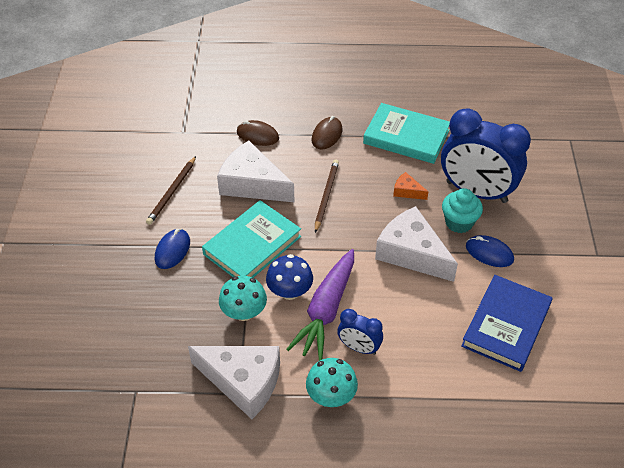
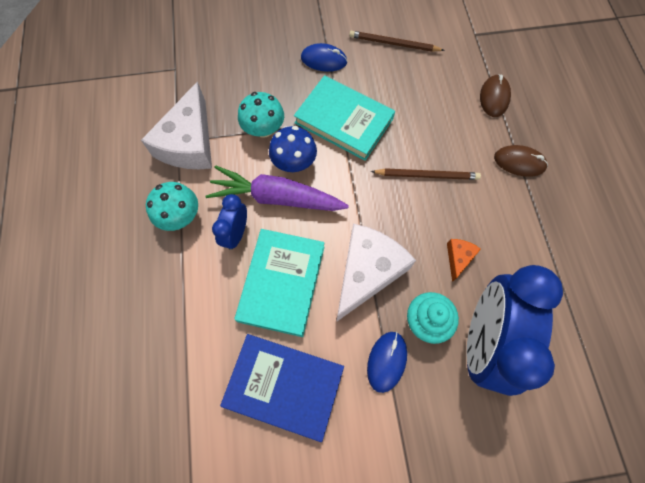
camera: 80 degrees right, 20 degrees up
(252, 184) = (423, 106): white cheese -> none
(406, 137) = (548, 248): turquoise book -> turquoise book (282, 283)

